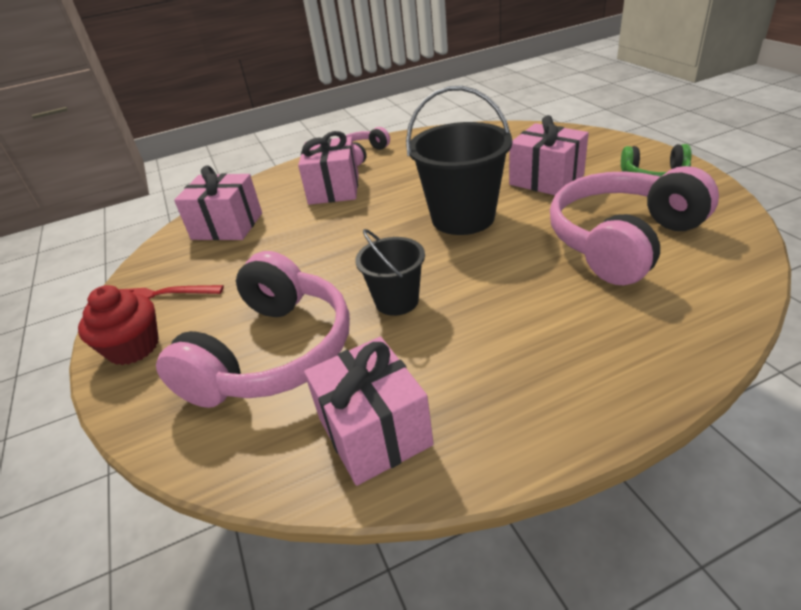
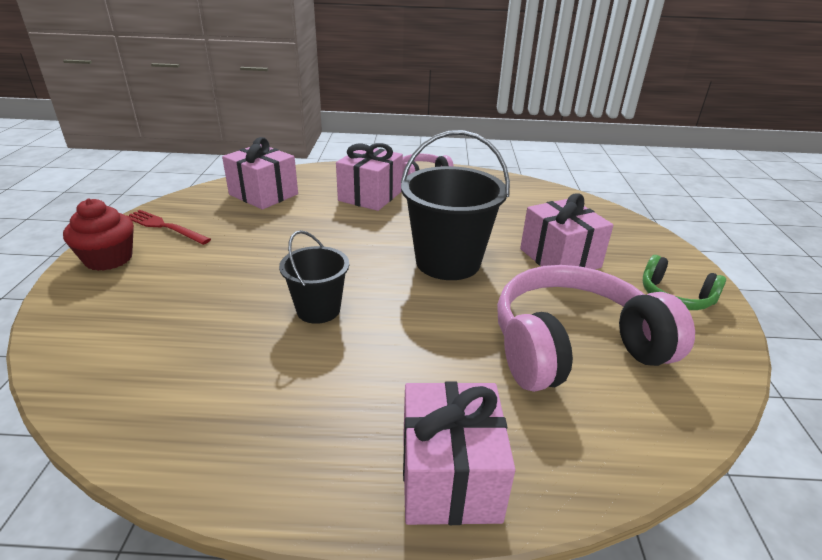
camera: 20 degrees right, 5 degrees down
(273, 353) = (187, 308): pink headphones -> none
(374, 432) = (185, 410): pink gift -> pink gift (449, 476)

